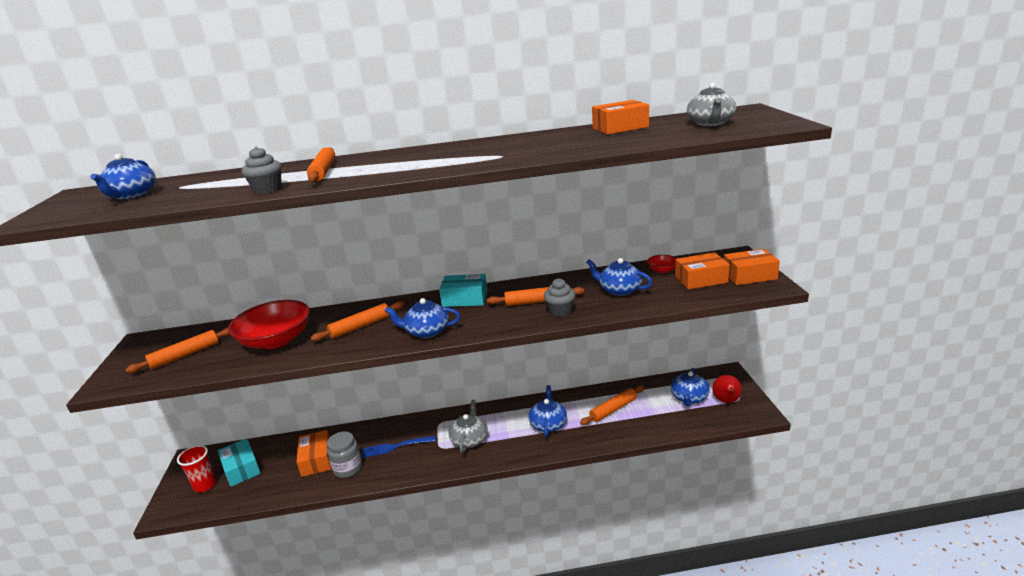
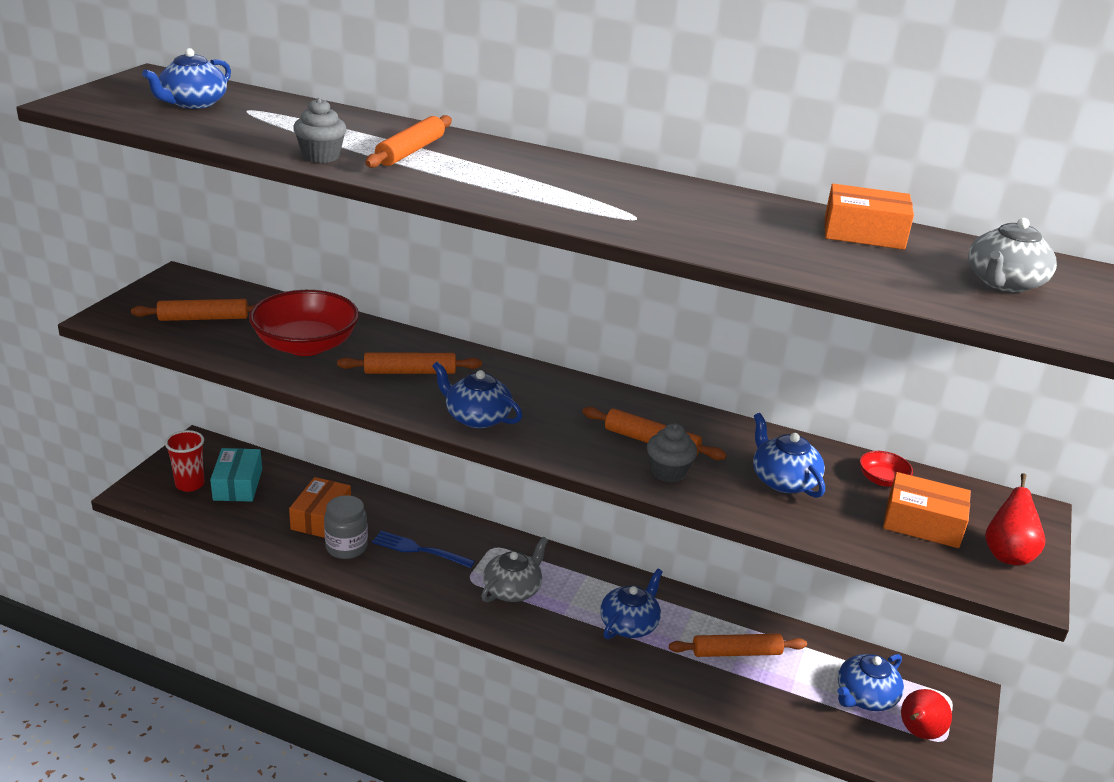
camera: 25 degrees right, 5 degrees up
(465, 299) = (566, 393): turquoise box -> none
(749, 276) = (1007, 554): orange box -> red pear

